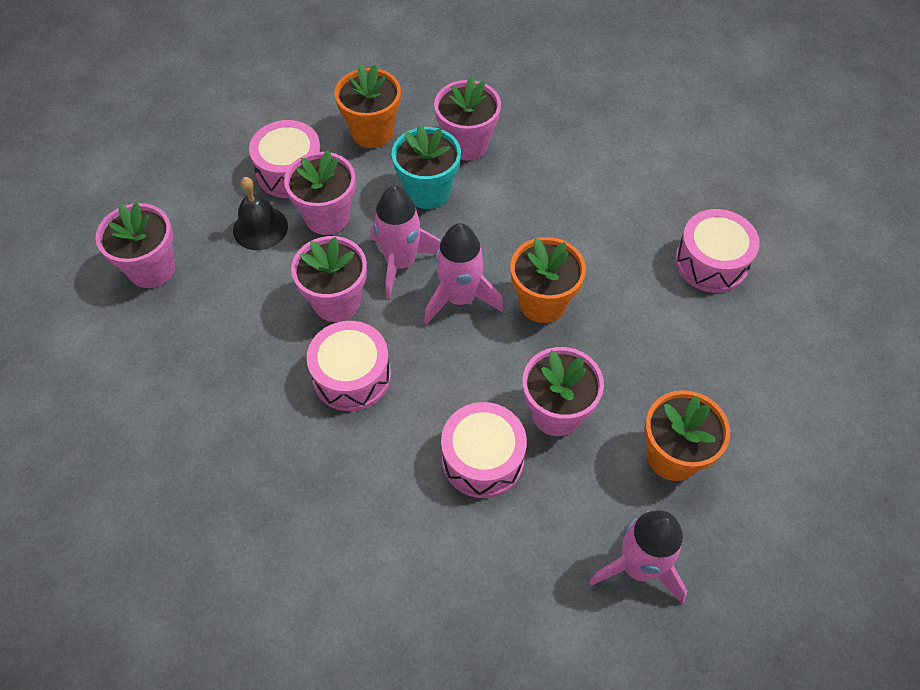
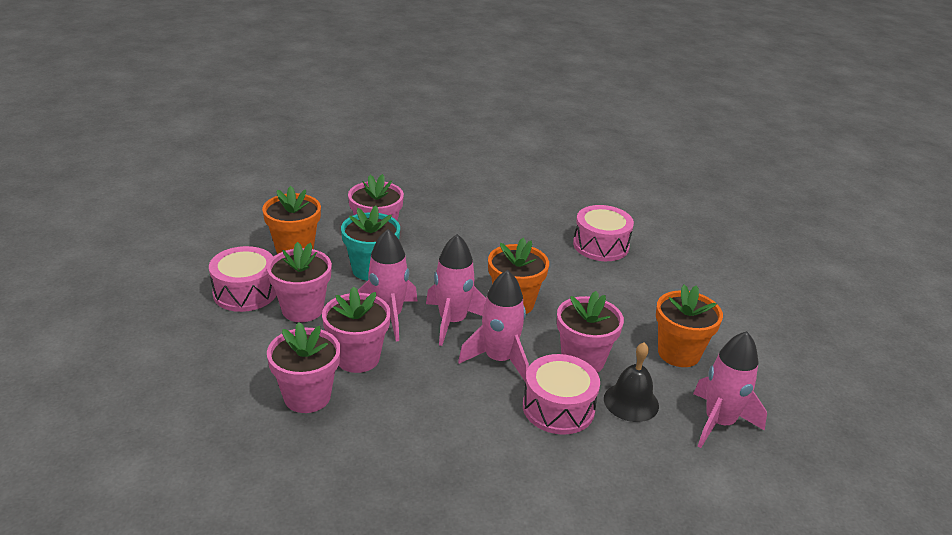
camera: 35 degrees left, 25 degrees down
(152, 269) = (167, 396): pink flower pot -> pink flower pot (307, 396)
(260, 228) = (249, 335): black bell -> black bell (631, 402)
(351, 376) = (412, 399): pink drum -> none
(470, 369) = (499, 359): none -> pink rocket

